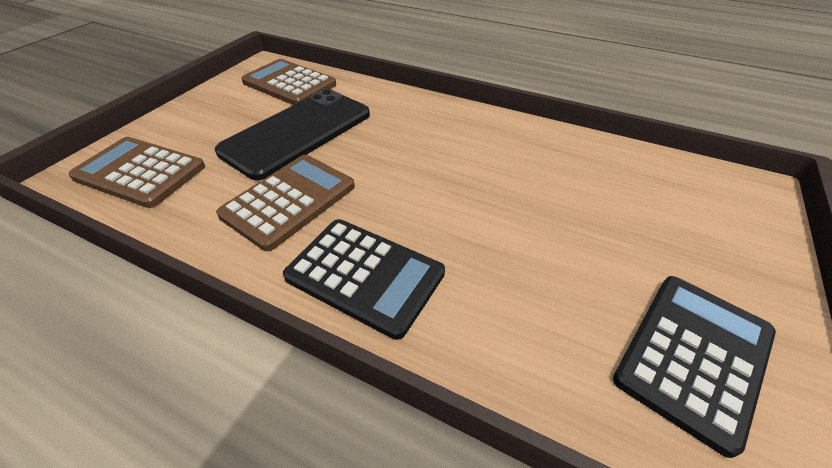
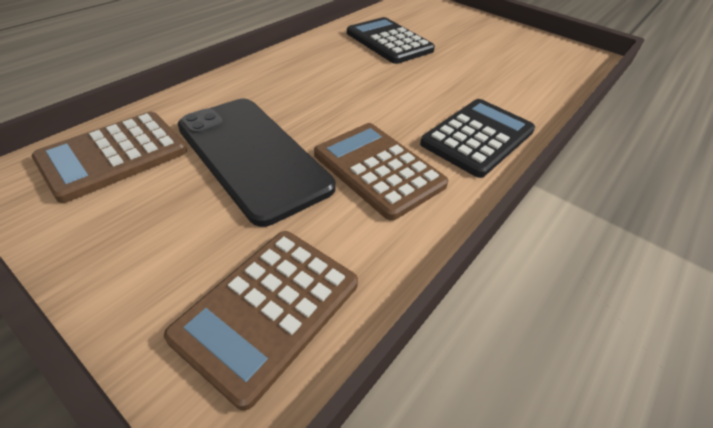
camera: 80 degrees left, 0 degrees up
(693, 356) = (532, 51): black calculator -> black calculator (389, 42)

